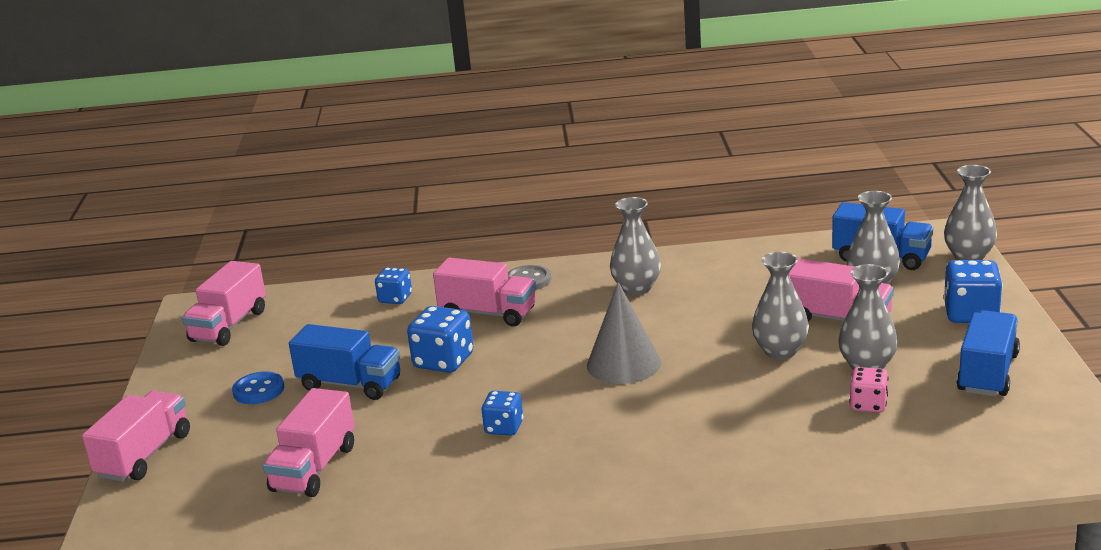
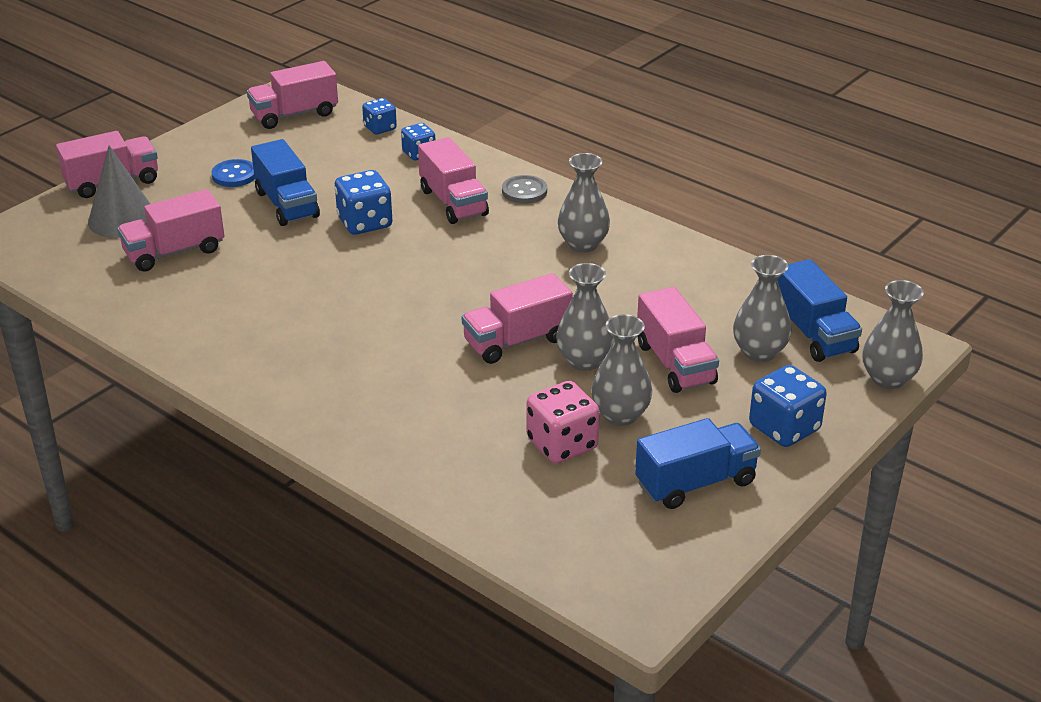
camera: 40 degrees right, 10 degrees up
(504, 428) = (315, 297): blue dice -> blue dice (380, 128)
(623, 364) = (465, 299): grey cone -> grey cone (122, 219)
(712, 366) = (517, 341): none -> pink truck
(868, 405) = (562, 444): pink dice -> pink dice, size x1.60

